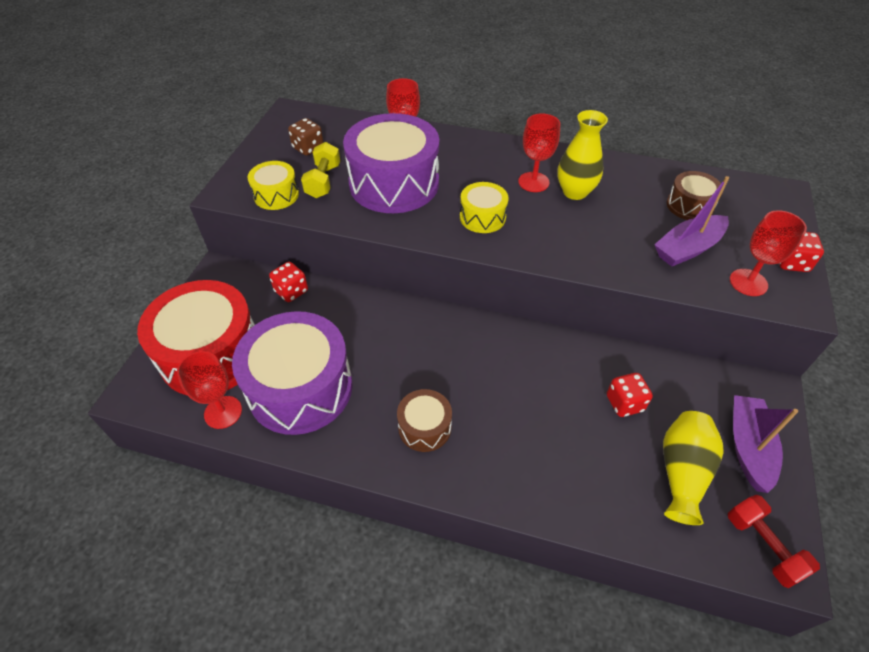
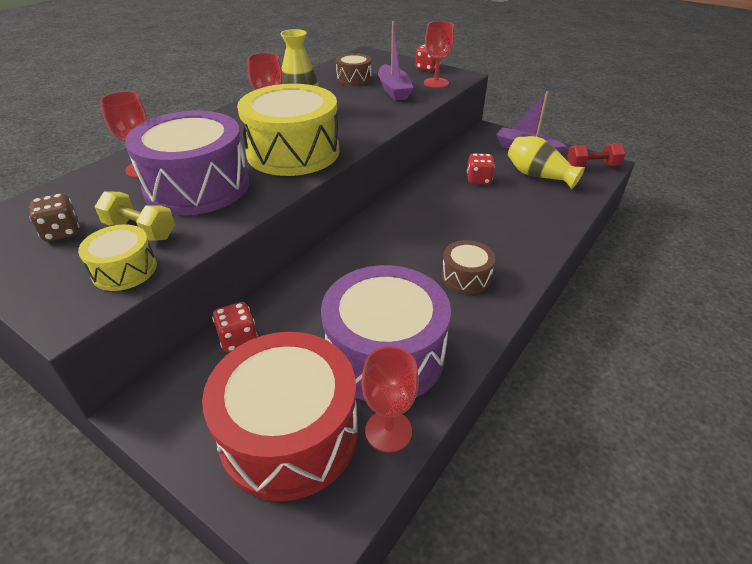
camera: 70 degrees left, 10 degrees down
(482, 217) = (293, 152): yellow drum -> yellow drum, size x2.05

